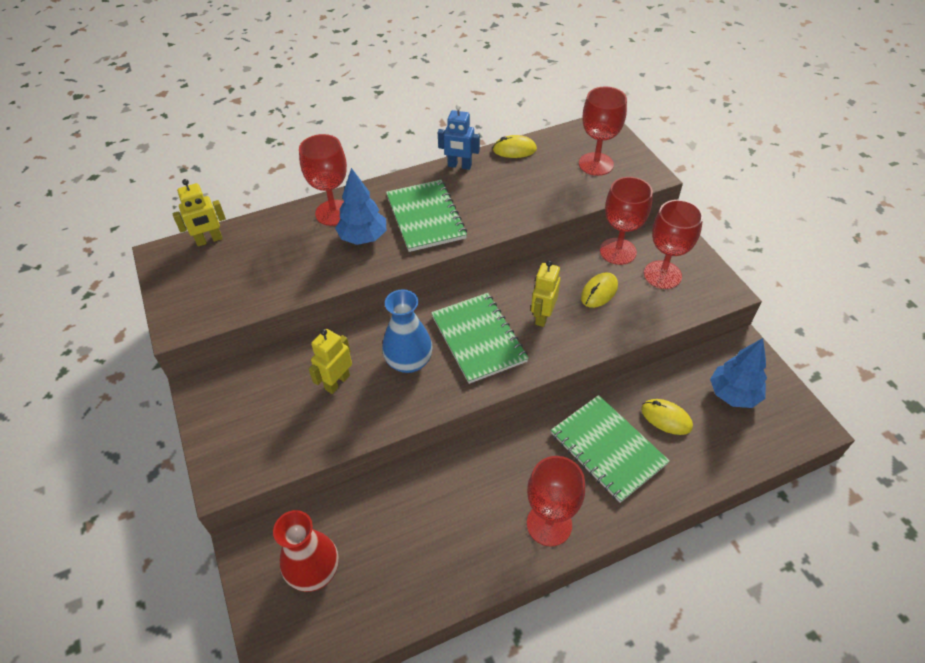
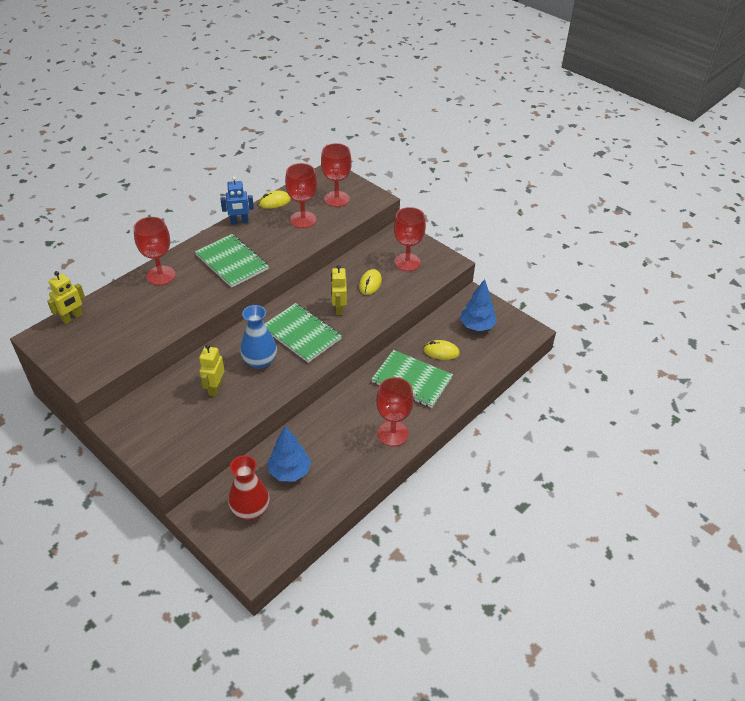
camera: 25 degrees left, 5 degrees down
(363, 238) = (193, 287): blue tree -> blue tree (289, 471)
(618, 251) = (372, 255): red goblet -> red goblet (303, 220)

